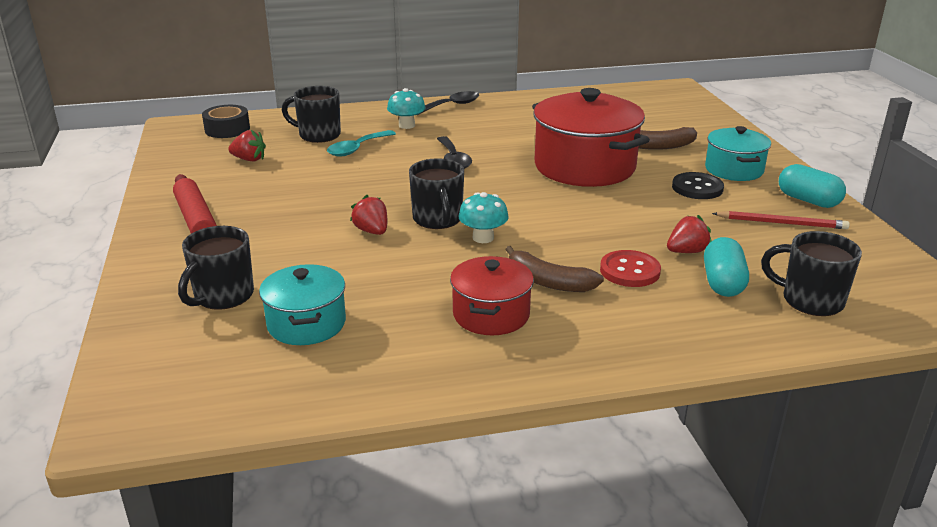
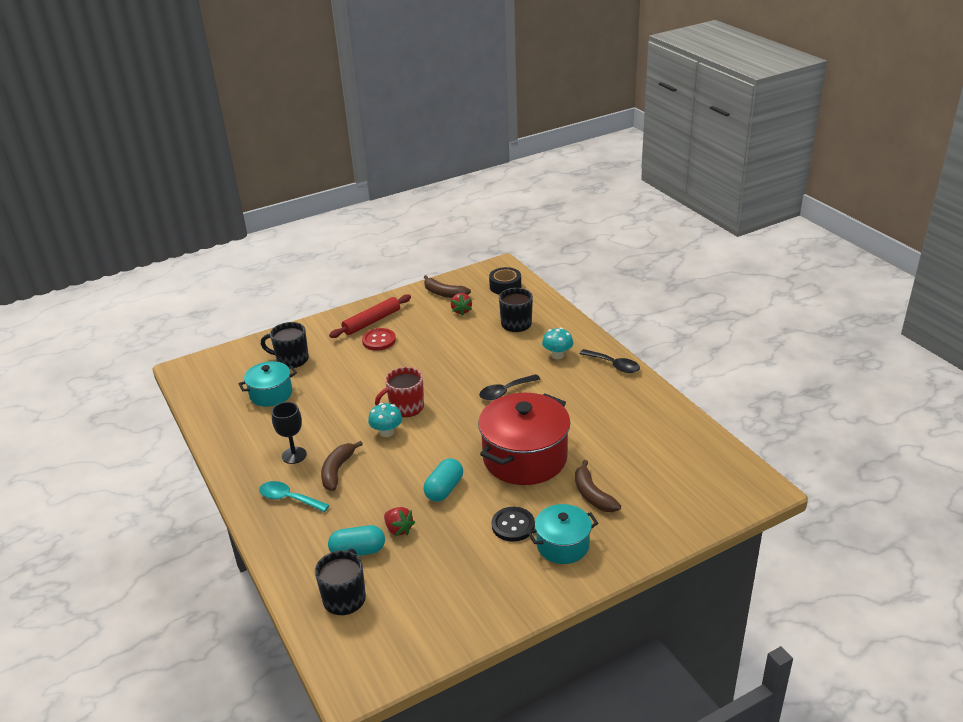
camera: 75 degrees right, 5 degrees up
(191, 164) = (444, 293): none -> brown banana
(357, 149) = (501, 346): turquoise spoon -> turquoise spoon (289, 499)
(372, 231) = (380, 386): red strawberry -> none
(438, 219) = (405, 408): black mug -> red mug
(491, 314) = (294, 455): red pot -> black goblet
(629, 271) = (362, 504): red button -> red button (379, 340)
(782, 223) = (466, 580): red pencil -> none
(808, 200) = (518, 596): turquoise capsule -> turquoise capsule (444, 489)

